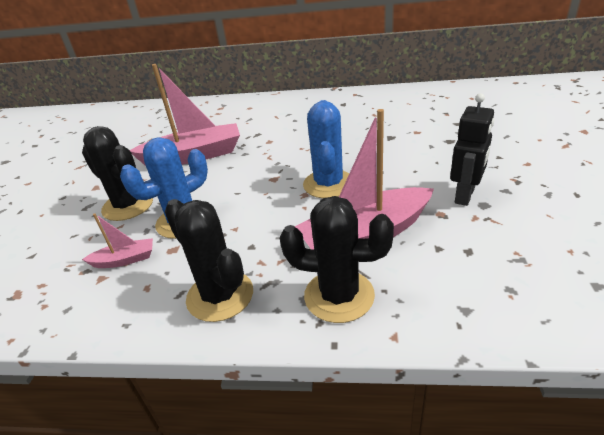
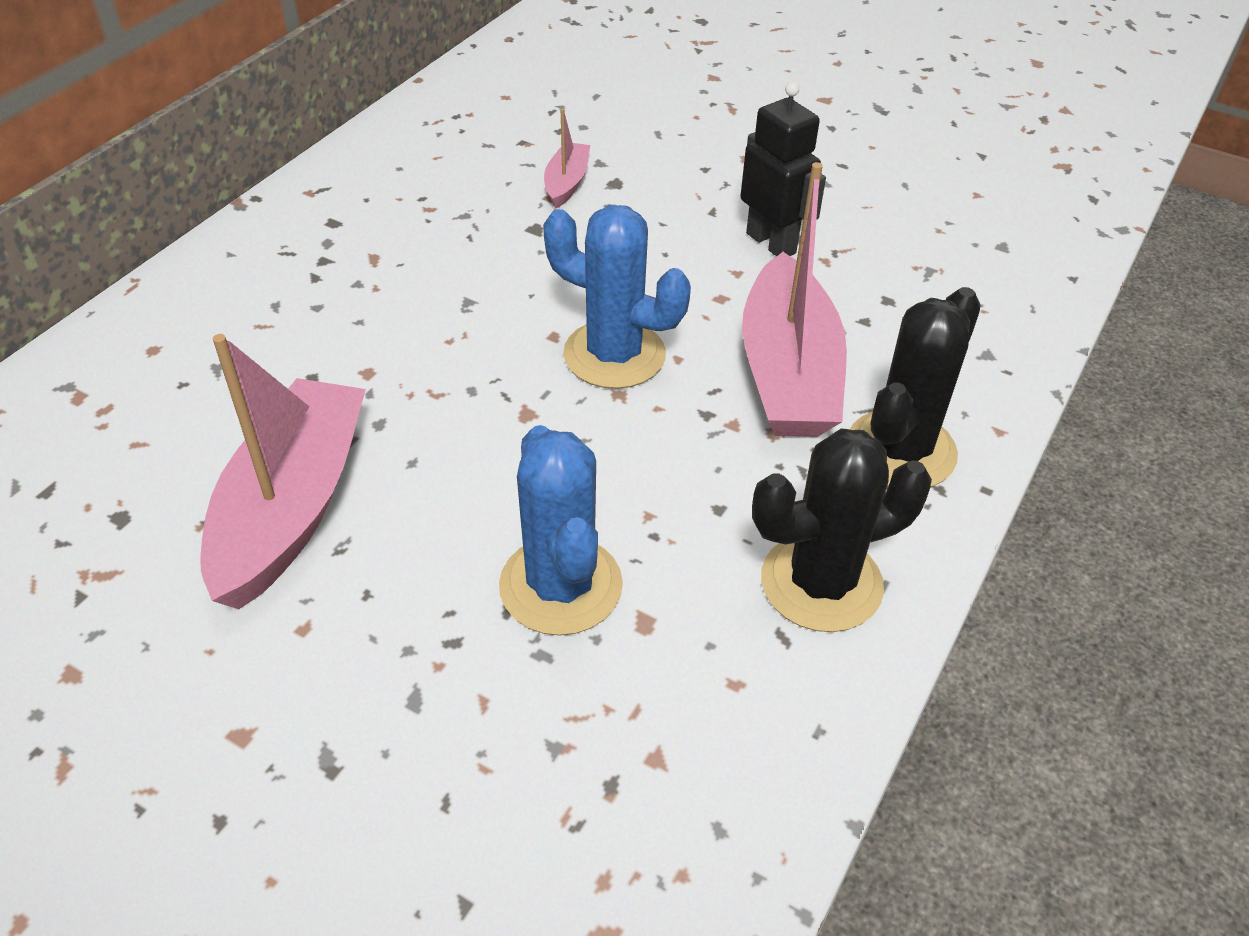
camera: 70 degrees left, 10 degrees up
(125, 260) = (623, 707): pink boat -> pink boat (567, 183)
(128, 205) = (407, 674): black cactus -> none

